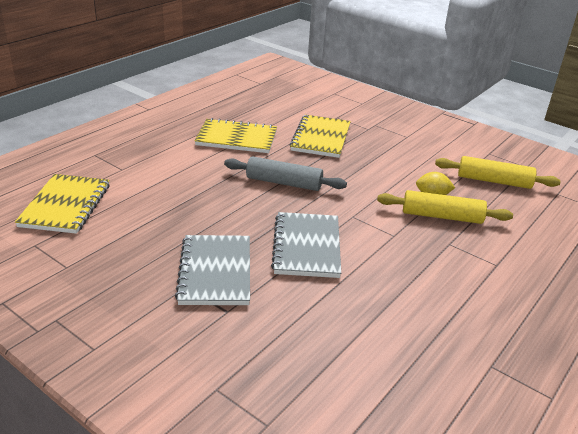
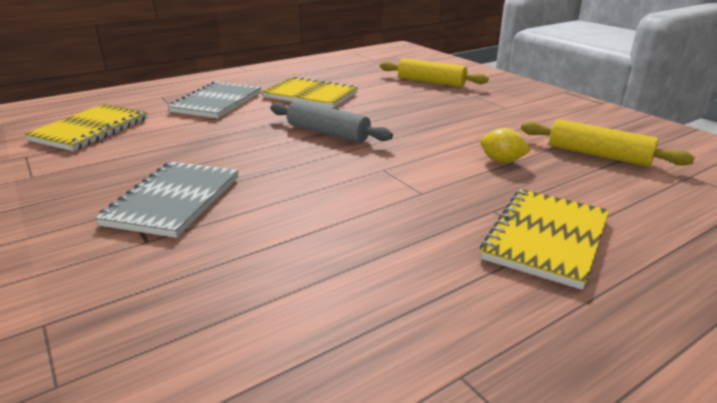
camera: 20 degrees right, 5 degrees down
(307, 247) = (302, 191): grey notebook -> grey notebook (217, 102)
(321, 138) = (402, 101): yellow notebook -> yellow notebook (546, 238)
(442, 216) = (501, 181): yellow rolling pin -> yellow rolling pin (431, 82)

